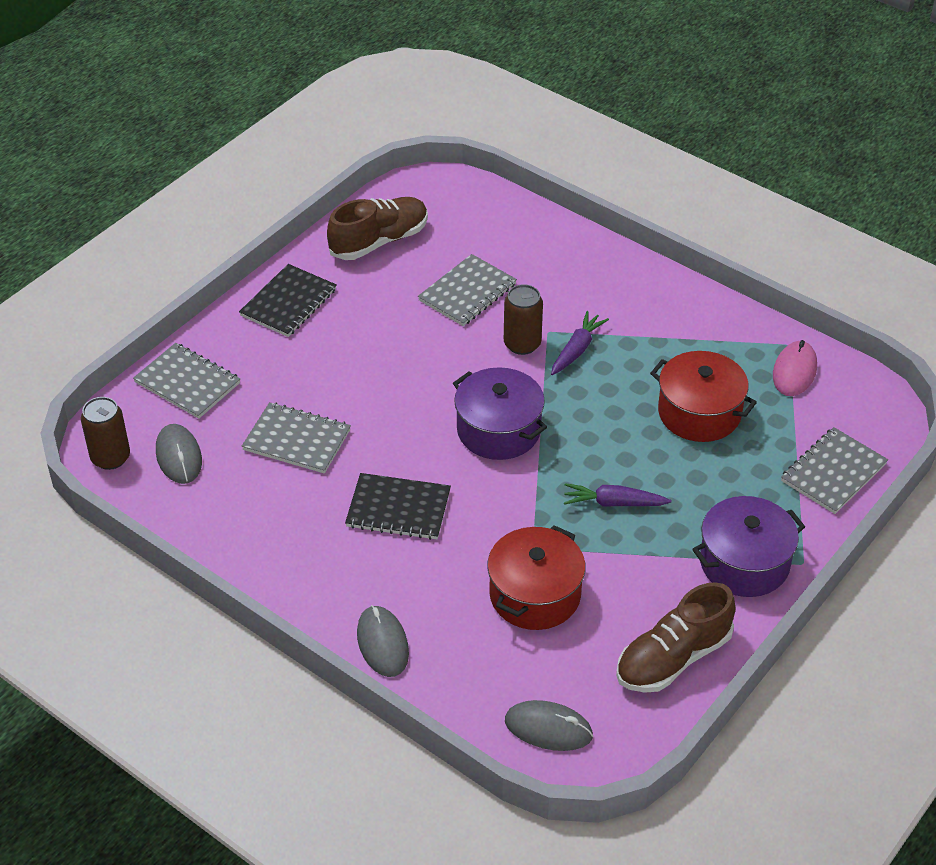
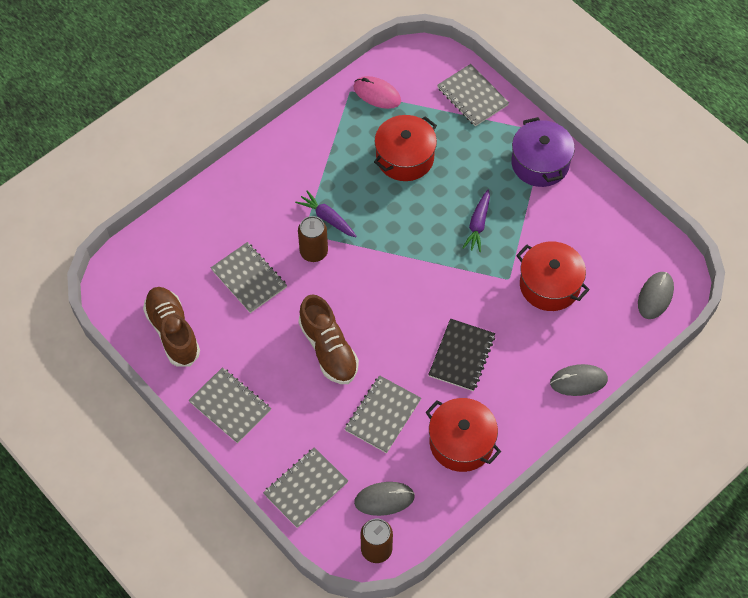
camera: 80 degrees left, 15 degrees up
(268, 523) = (461, 442): none -> red pot
(288, 303) = (230, 406): black notebook -> grey notebook
(498, 430) = (398, 281): purple pot -> none
(673, 658) = (610, 218): brown shoe -> brown shoe (328, 349)

